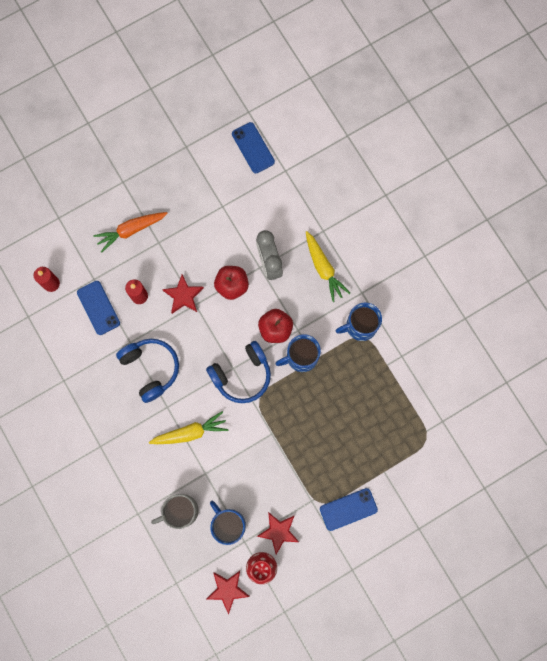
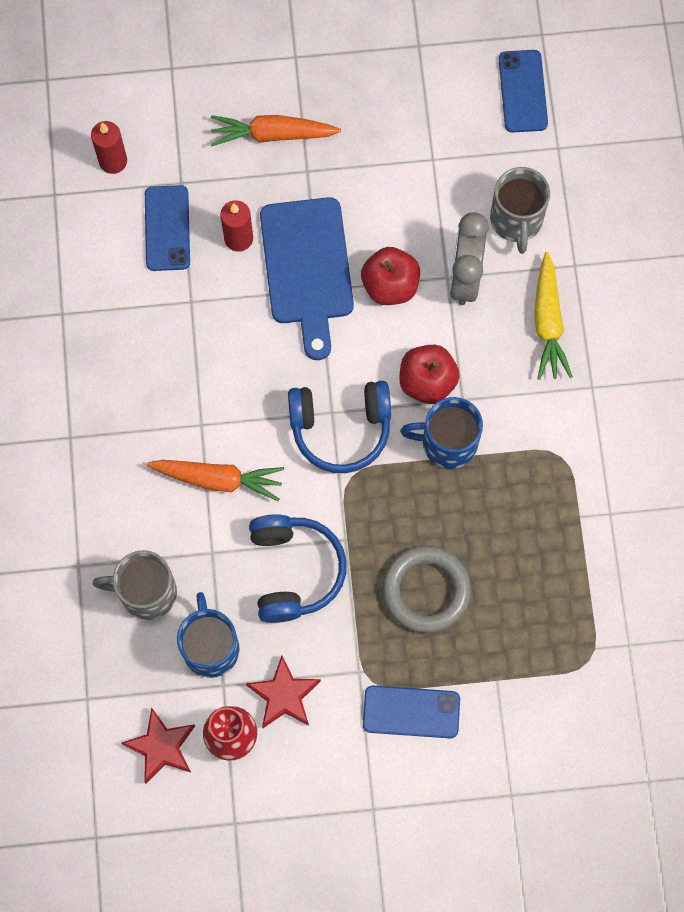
camera: 25 degrees right, 5 degrees down
(151, 368) = (204, 355): blue headphones -> blue headphones (294, 570)
(183, 296) = (307, 268): red star -> blue cutting board
(190, 432) = (218, 479): yellow carrot -> orange carrot
(282, 220) = (516, 220): none -> grey mug
(326, 441) = (426, 590): none -> grey ring
(360, 326) = (564, 437): blue mug -> none

